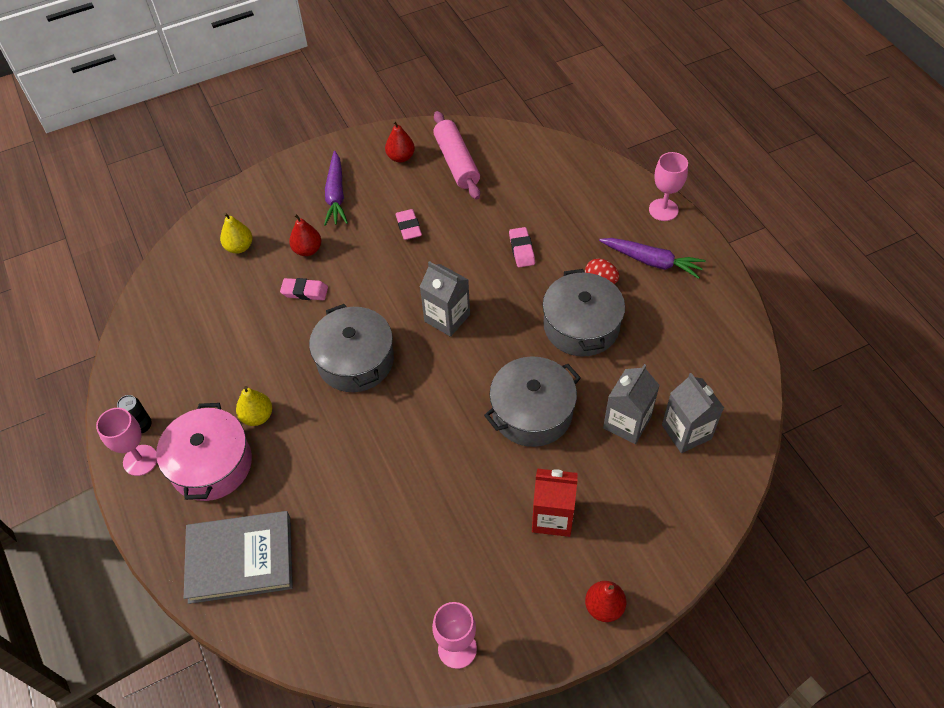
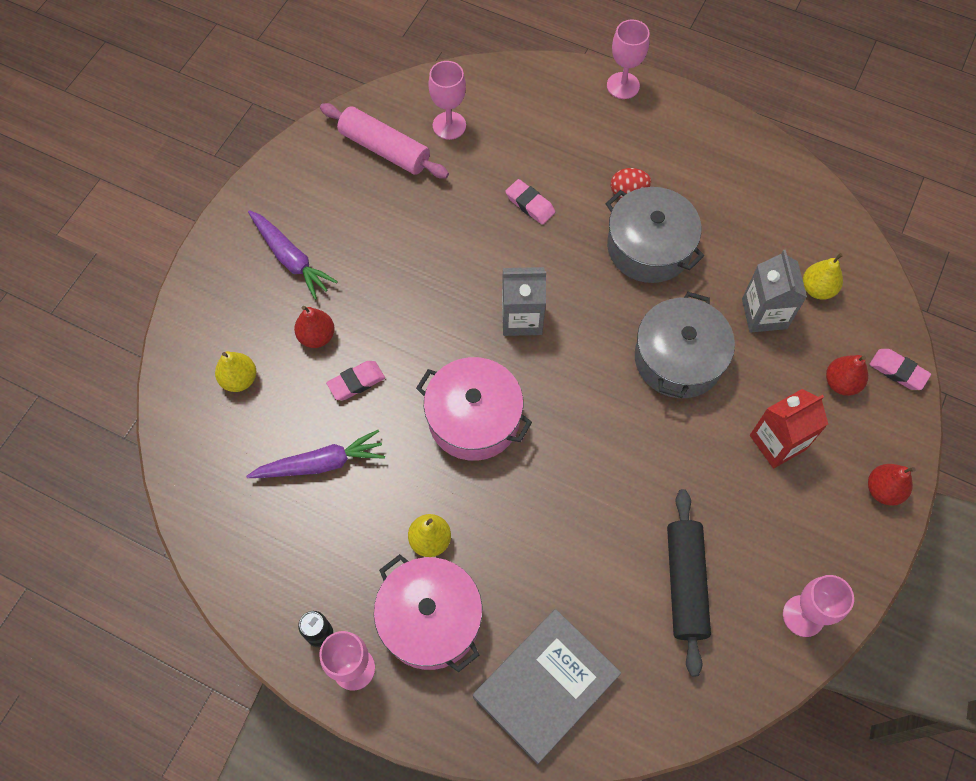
camera: 40 degrees left, 10 degrees up
(355, 360) = (474, 418): grey pot -> pink pot
(393, 563) = (685, 583): none -> black rolling pin
(401, 157) = (321, 177): red pear -> red pear (841, 383)
(408, 227) = (399, 248): pink eraser -> pink eraser (898, 371)
(513, 170) = (449, 125): none -> pink goblet
(651, 261) = (656, 144): purple carrot -> purple carrot (320, 464)
(686, 432) = (817, 289): grey carton -> yellow pear

